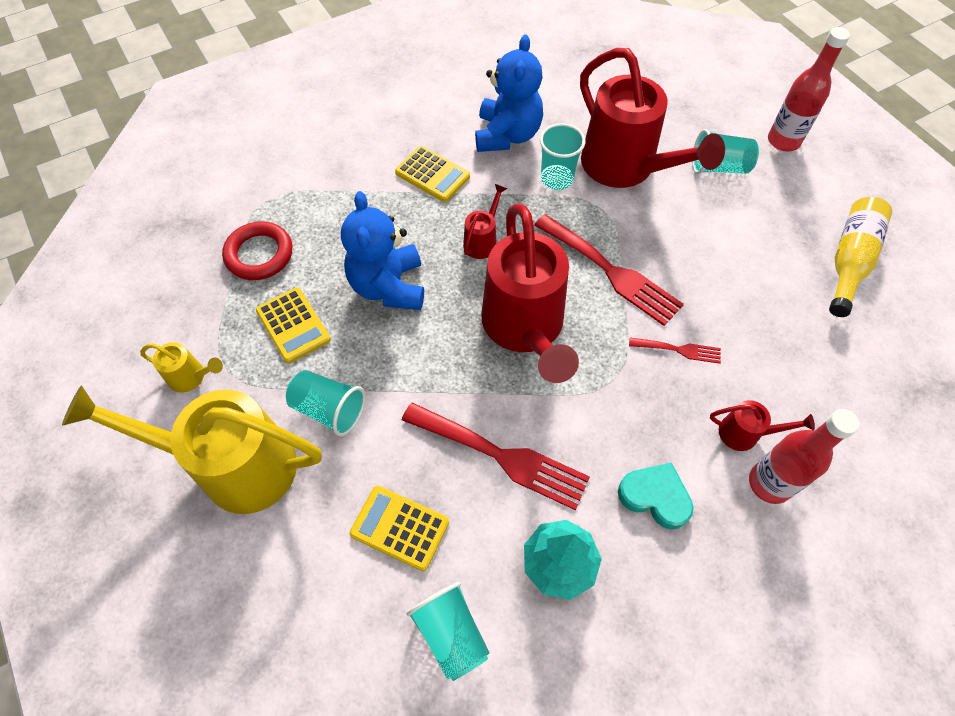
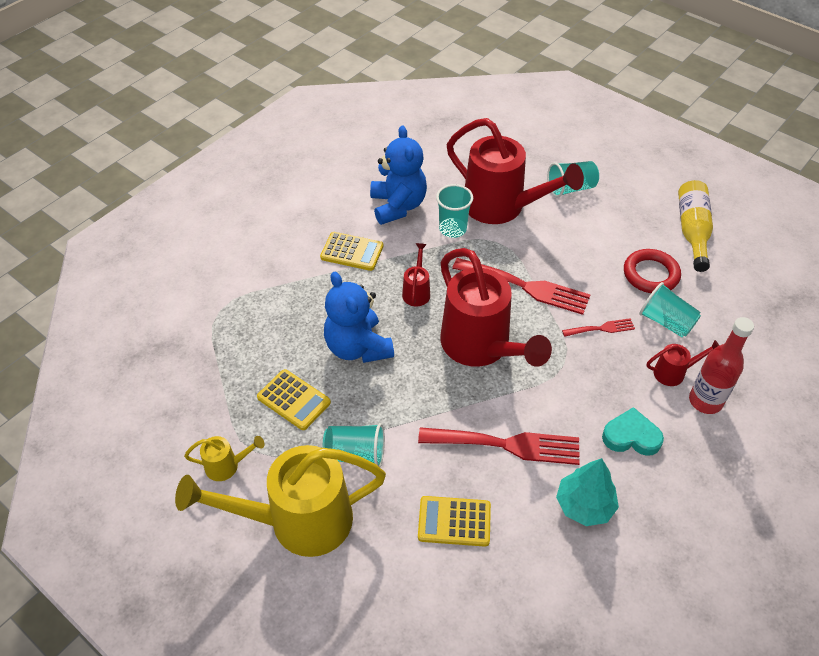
camera: 20 degrees left, 10 degrees down
(259, 254) = (236, 353): red ring -> red ring (650, 274)
(451, 633) = (529, 582): turquoise cup -> turquoise cup (666, 322)
(783, 141) = (609, 157): red bottle -> none

